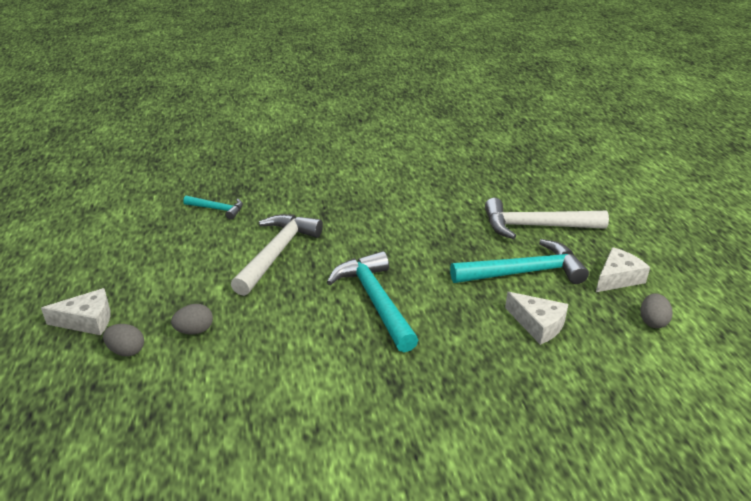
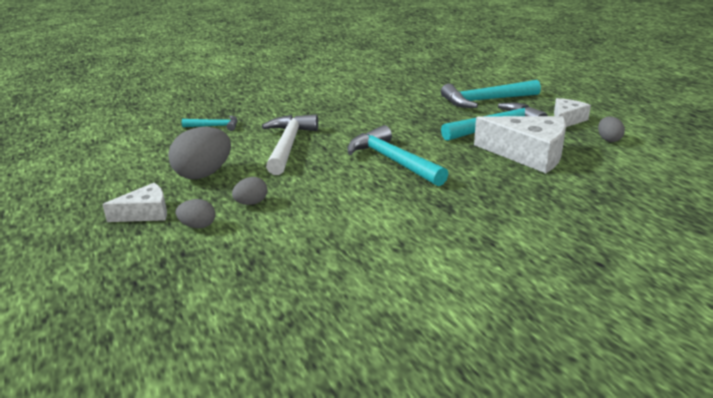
camera: 15 degrees left, 5 degrees down
(170, 278) = (204, 174): none -> grey egg
(536, 226) = (486, 100): white hammer -> turquoise hammer
(538, 325) = (528, 154): white cheese -> white cheese, size x1.75

